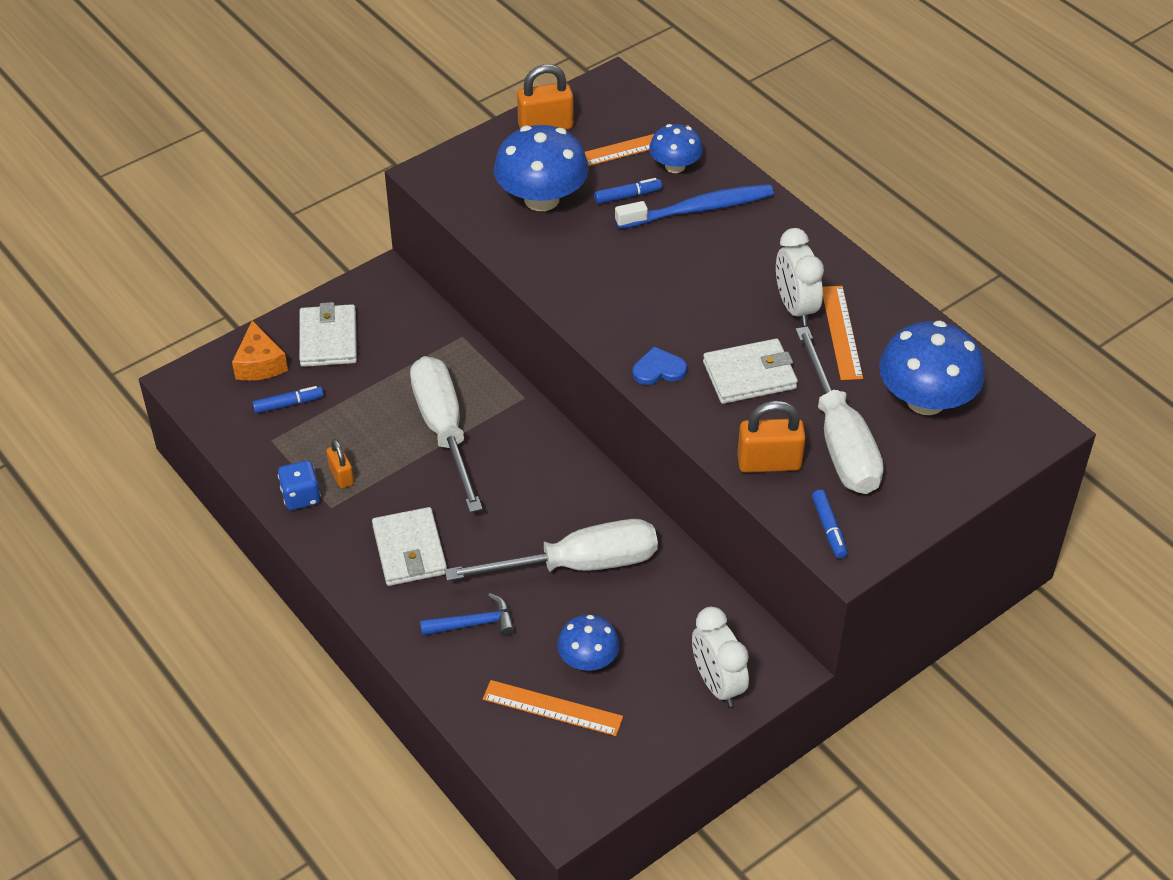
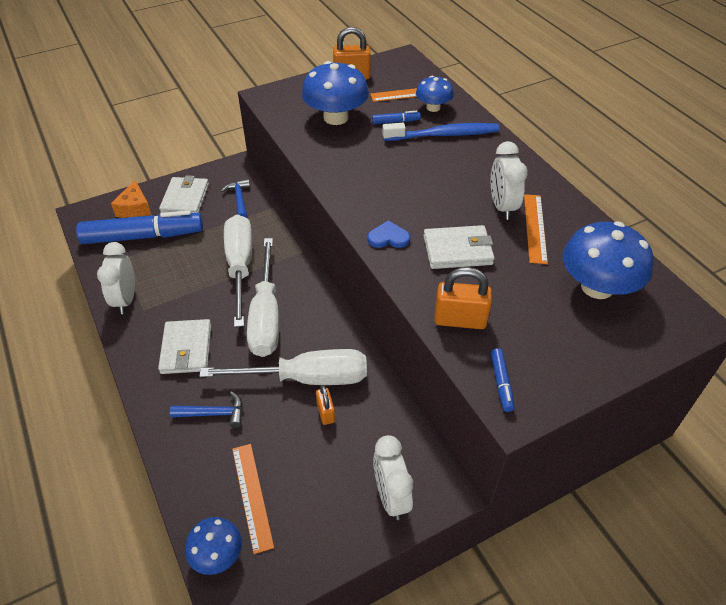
camera: 10 degrees right, 0 degrees up
(288, 404) = (143, 236): blue marker -> blue marker, size x2.46
(301, 496) = (126, 299): blue dice -> white clock
(341, 475) = (159, 288): orange padlock -> orange padlock (326, 412)
(409, 330) = (239, 199): none -> blue hammer
(552, 708) = (252, 496): orange ruler -> orange ruler turned 45 degrees clockwise
(588, 659) = (292, 458): blue mushroom -> blue mushroom (217, 555)
(840, 440) = (522, 309): white screwdriver -> white screwdriver (266, 316)

